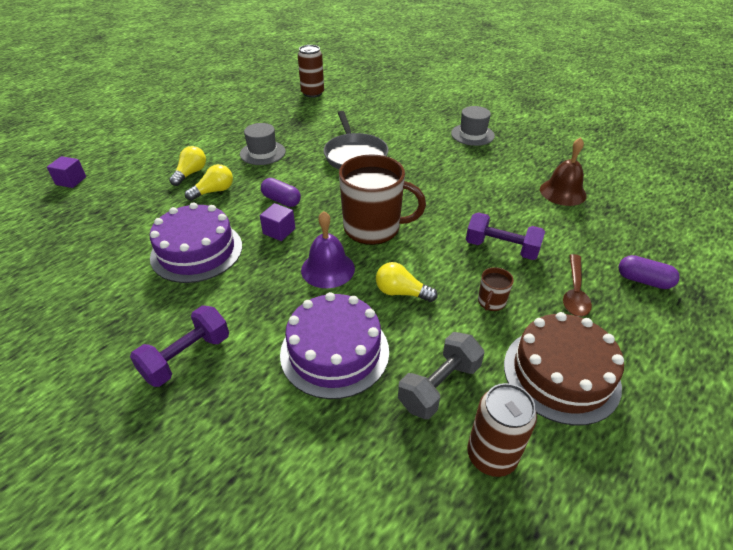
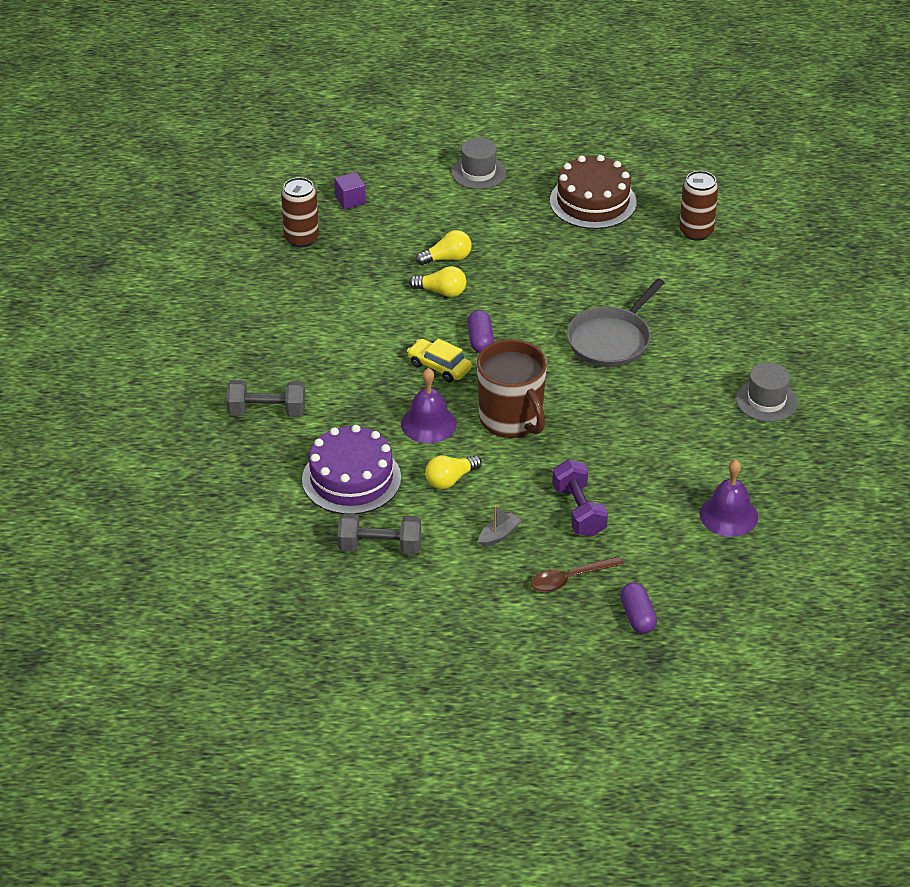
camera: 50 degrees right, 0 degrees up
(187, 357) = (267, 411): purple dumbbell -> grey dumbbell
(197, 251) = (362, 339): purple cake -> none
(262, 153) = (535, 278): grey hat -> grey hat (478, 172)
(279, 231) = (439, 367): purple cube -> yellow car
(401, 292) = (450, 479): yellow light bulb -> yellow light bulb turned 105 degrees counterclockwise
(491, 302) = (499, 535): brown mug -> grey boat
(491, 455) = (350, 598): brown can -> brown can (301, 238)
(561, 374) = (461, 604): brown cake -> brown cake (593, 201)
(563, 192) = (728, 515): brown bell -> purple bell

